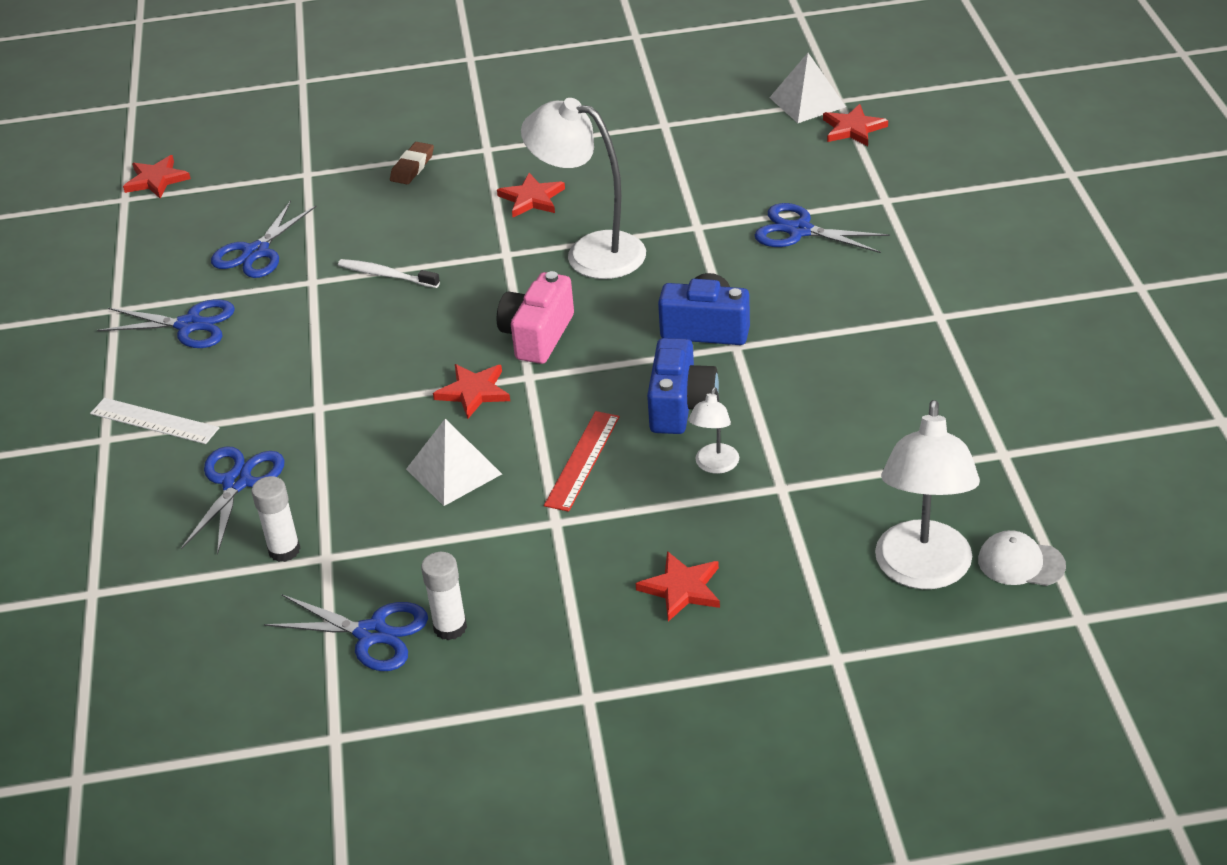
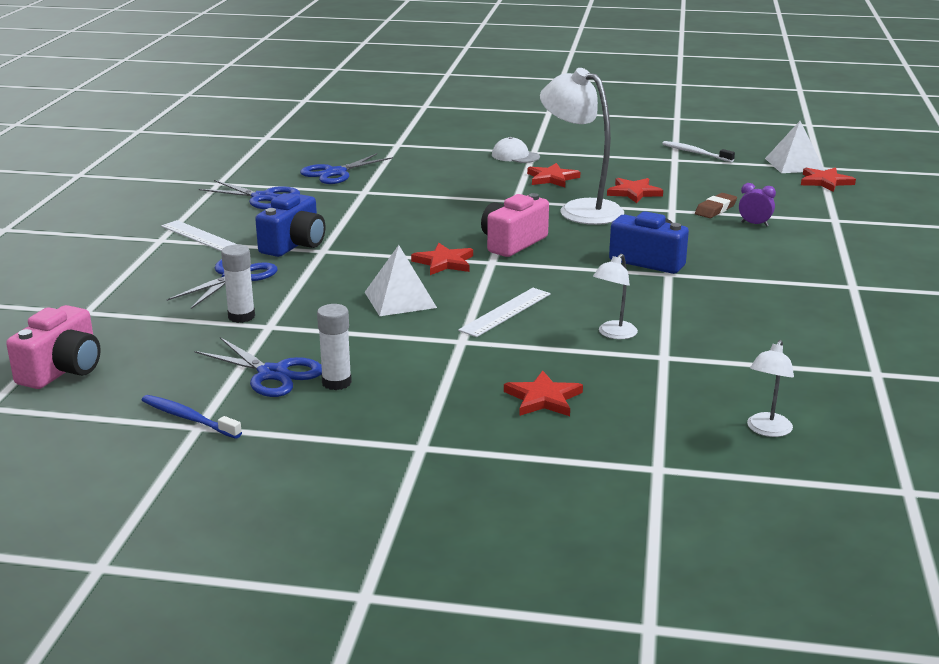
camera: 15 degrees right, 15 degrees down
(126, 696) = (62, 370): none -> pink camera
(156, 180) = (294, 132): red star -> red star (634, 192)
(316, 728) = (188, 418): none -> blue toothbrush
(386, 275) = (419, 197): white toothbrush -> white toothbrush (695, 153)
(412, 167) = (474, 152): brown eraser -> brown eraser (715, 209)
(582, 460) = (506, 312): red ruler -> white ruler
(680, 406) = (604, 297): blue camera -> blue camera (294, 245)
(799, 230) = (754, 224): blue scissors -> purple clock
(922, 571) = (767, 430): white lamp -> white lamp, size x0.49
(1020, 563) = (864, 443): white cap -> white cap (515, 156)

